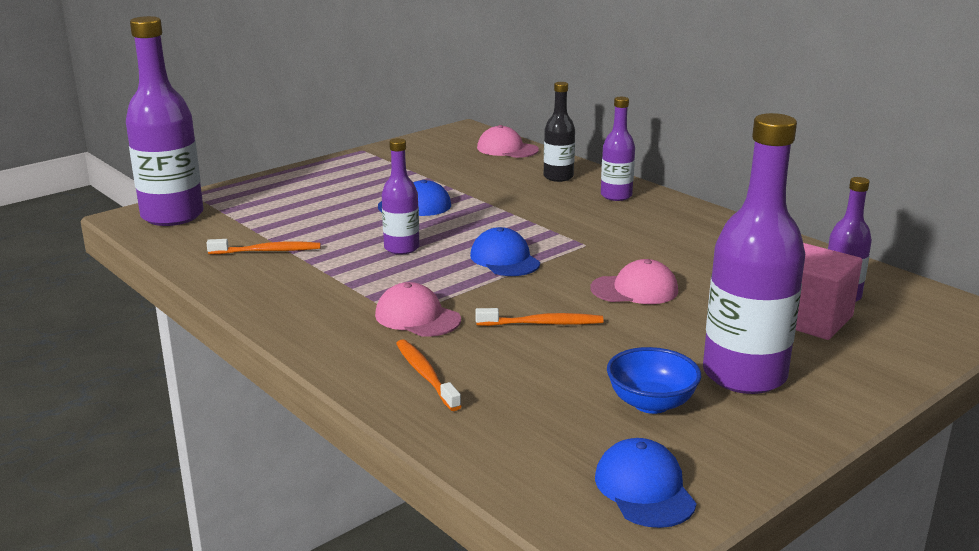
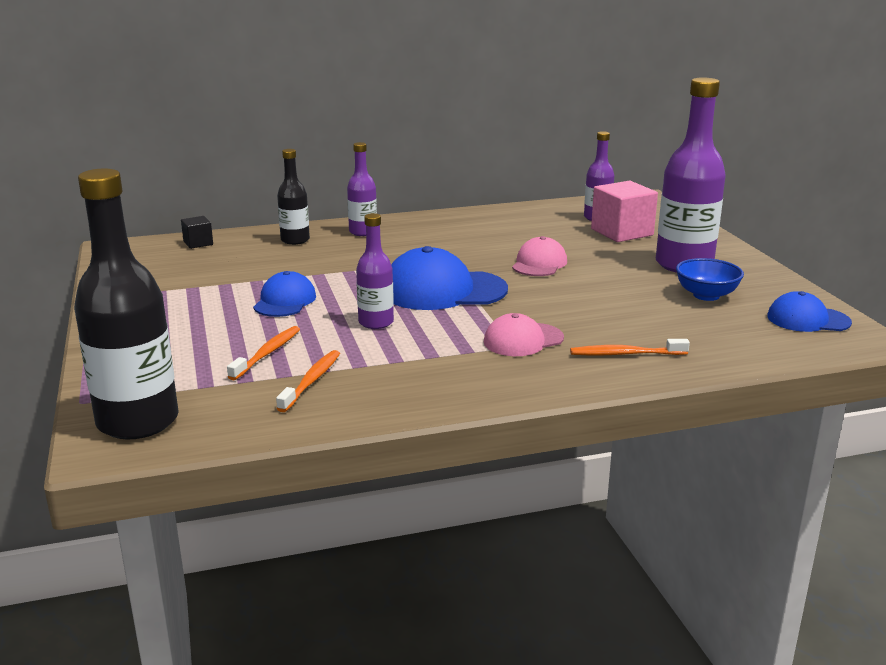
camera: 65 degrees left, 0 degrees up
(172, 216) = (138, 421): purple bottle -> black bottle
(504, 259) = (443, 290): blue cap -> blue cap, size x1.69
(507, 149) = (198, 243): pink cap -> black cube
(542, 323) = (570, 301): orange toothbrush -> orange toothbrush (267, 353)

